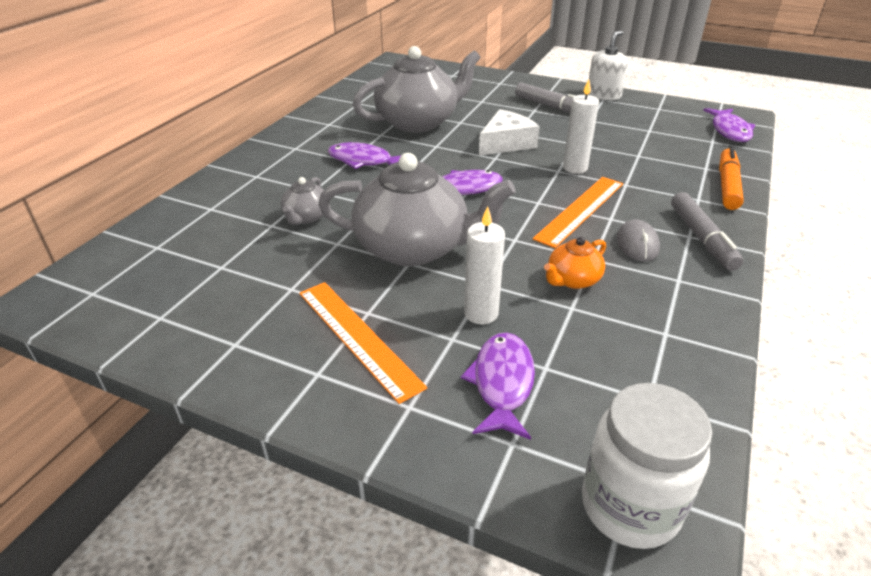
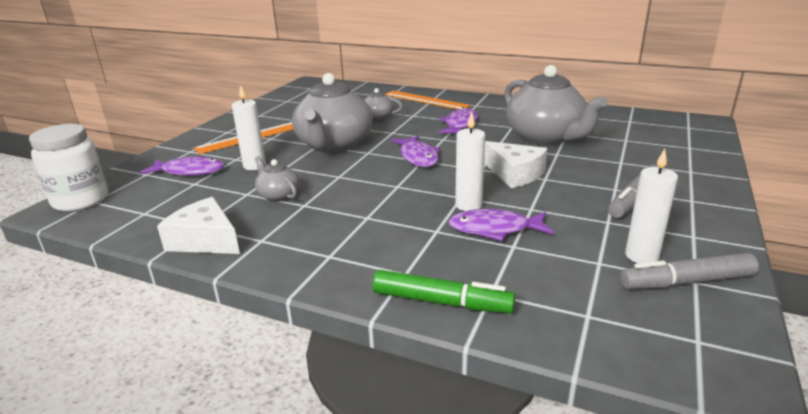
camera: 90 degrees right, 10 degrees down
(572, 280) = (278, 195): orange teapot -> grey teapot
(581, 210) = (382, 204): orange ruler -> orange ruler (425, 100)
(603, 95) = (712, 238): white soap dispenser -> none
(635, 117) = (641, 256): none -> white candle
(637, 244) = (320, 226): grey mouse -> none
(695, 321) = (205, 240): none -> white cheese
(701, 238) = (323, 262): grey marker -> grey marker (686, 282)
(727, 185) = (442, 302): orange marker -> green marker
(729, 131) = (642, 343): purple fish -> purple fish (494, 229)

